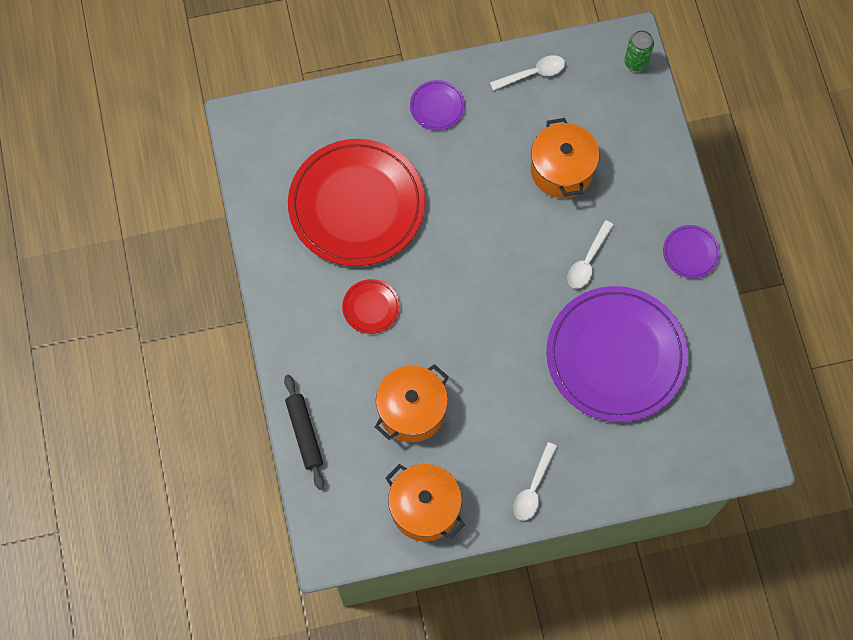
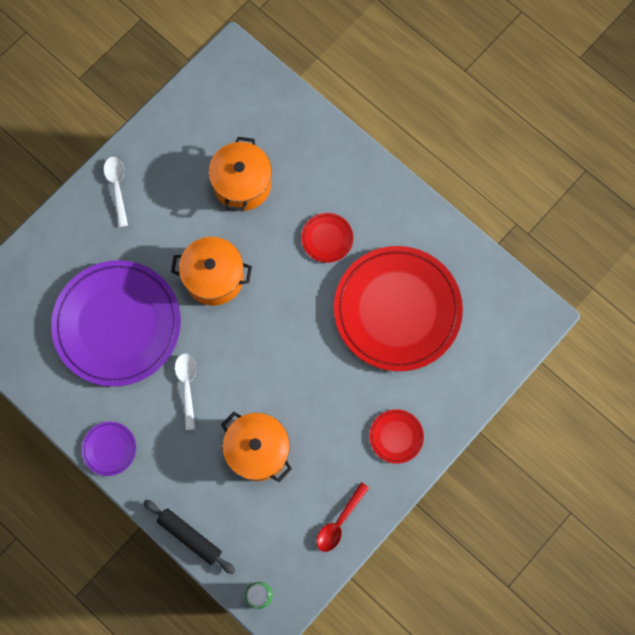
camera: 145 degrees right, 5 degrees up
(305, 433) = (306, 119): black rolling pin -> black rolling pin (190, 537)
(425, 508) = (185, 124): orange pot -> orange pot (214, 277)
(437, 106) = (396, 436): purple plate -> red plate
(533, 74) = (339, 522): white spoon -> red spoon

